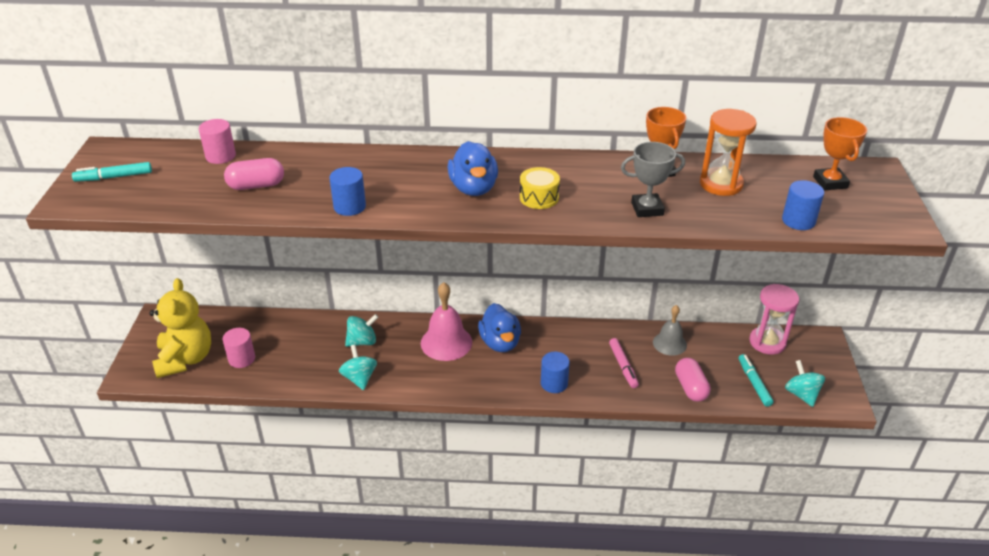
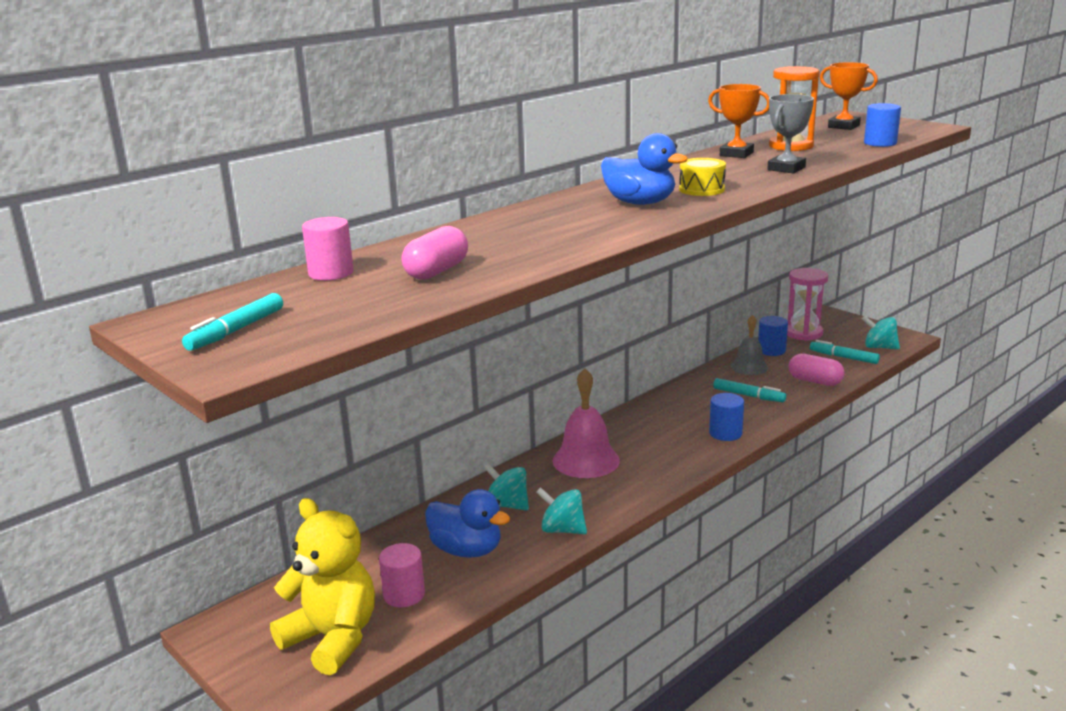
camera: 45 degrees left, 15 degrees down
(349, 207) = (571, 247): blue cylinder -> blue cylinder (771, 350)
(362, 342) = (507, 505): turquoise spinning top -> turquoise spinning top turned 75 degrees counterclockwise
(500, 343) = (630, 434): blue duck -> blue duck (466, 550)
(623, 366) = (748, 396): pink marker -> turquoise marker

